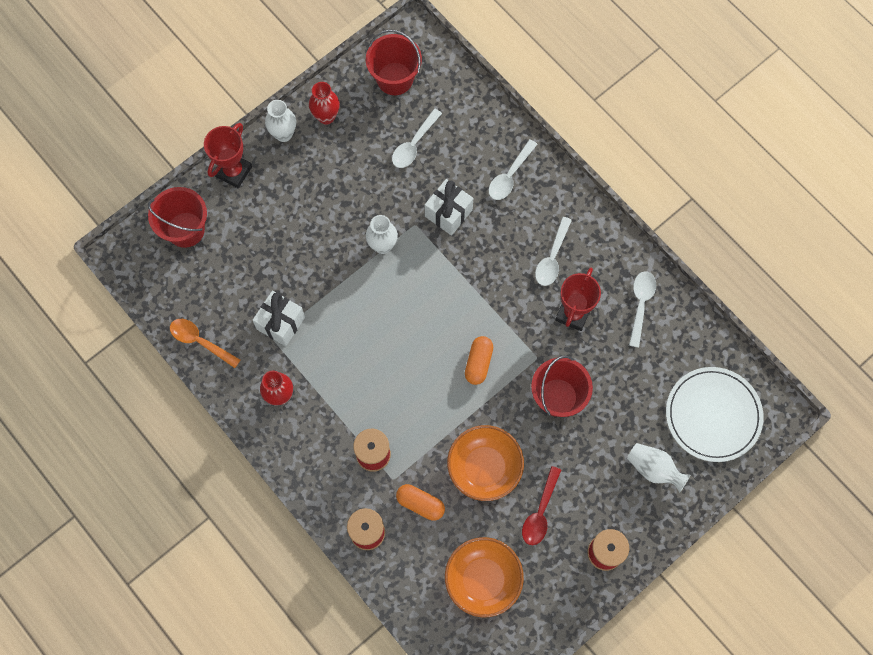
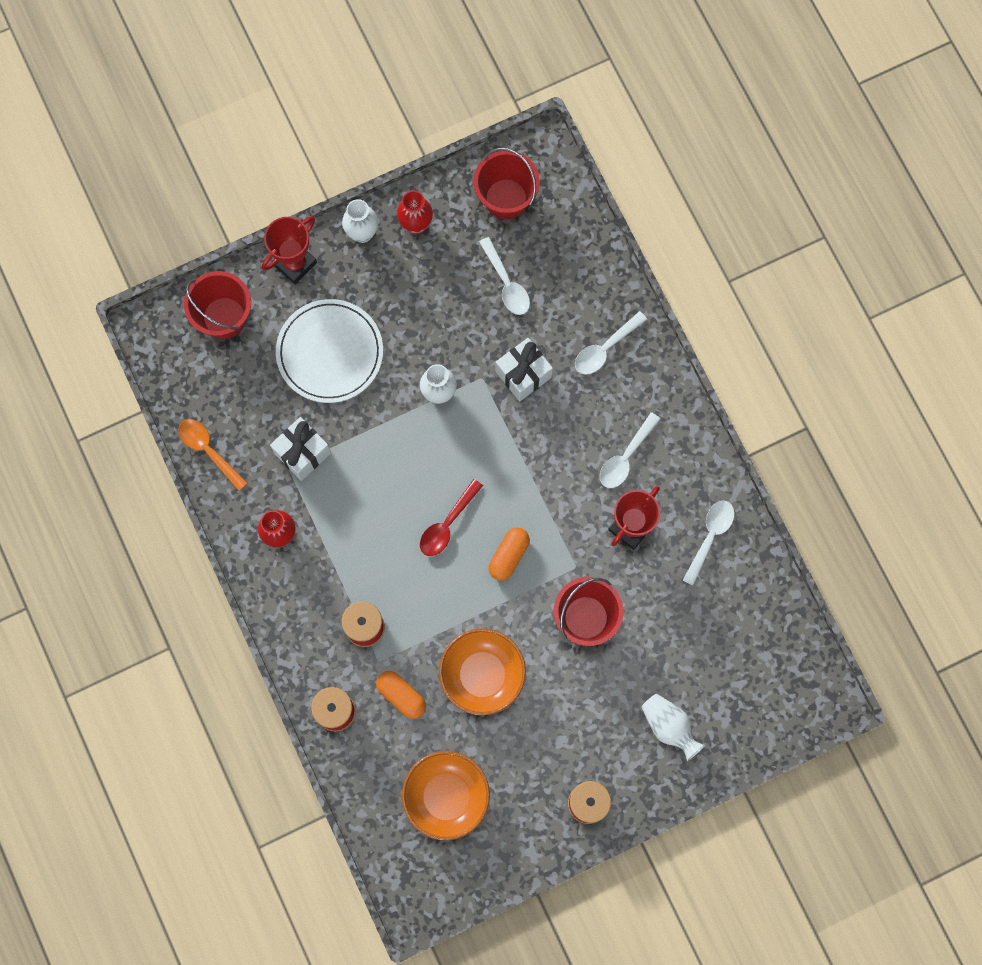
camera: 15 degrees right, 5 degrees up
(414, 144) = (506, 283): white spoon -> white spoon turned 75 degrees counterclockwise
(540, 512) = (530, 740): red spoon -> red spoon (447, 524)
(713, 415) = (753, 684): white plate -> white plate (330, 352)

